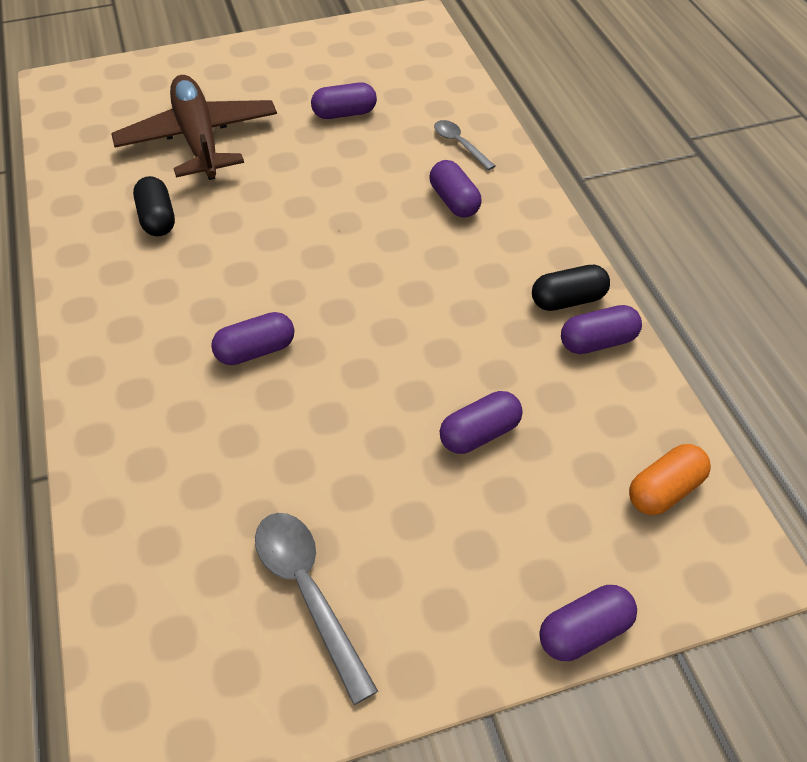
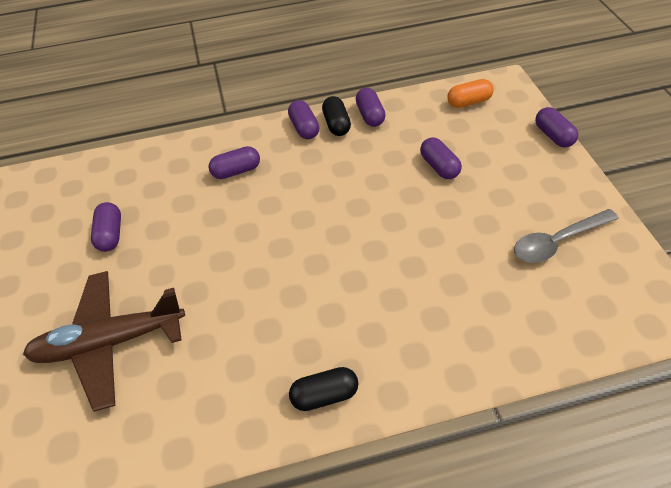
camera: 85 degrees left, 0 degrees up
(157, 219) = (216, 364): black capsule -> black capsule (324, 395)
(256, 350) = (374, 279): purple capsule -> purple capsule (304, 128)
(460, 144) = (174, 166): grey spoon -> none
(665, 490) = (468, 102): orange capsule -> orange capsule turned 75 degrees counterclockwise

